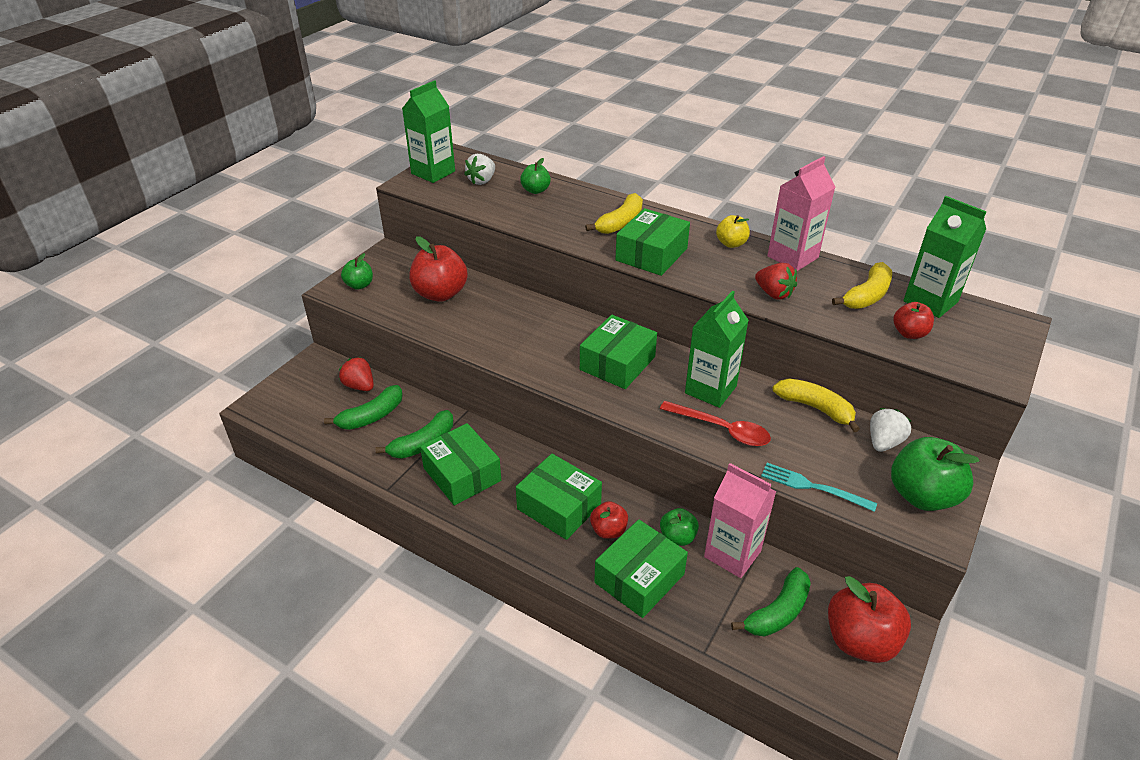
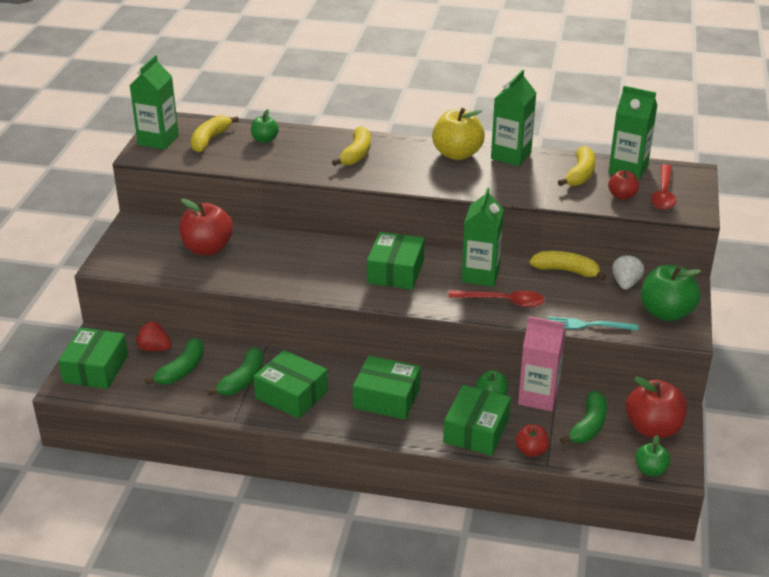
camera: 20 degrees left, 5 degrees down
(359, 285) = (126, 256): green apple -> green apple (650, 470)
(482, 181) = (210, 140): white strawberry -> yellow banana
(608, 530) = (435, 405): red apple -> red apple (531, 451)
(651, 254) = (397, 175): green box -> green box (96, 369)
(731, 244) = (457, 154): yellow apple -> yellow apple, size x1.82
(774, 294) = (510, 187): red strawberry -> none
(792, 257) = (511, 156): pink carton -> green carton
(965, 342) = (663, 194): none -> red spoon

